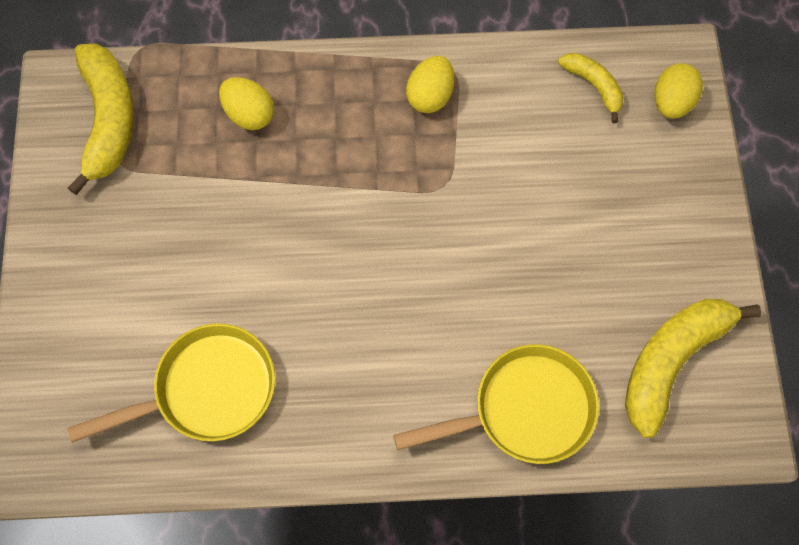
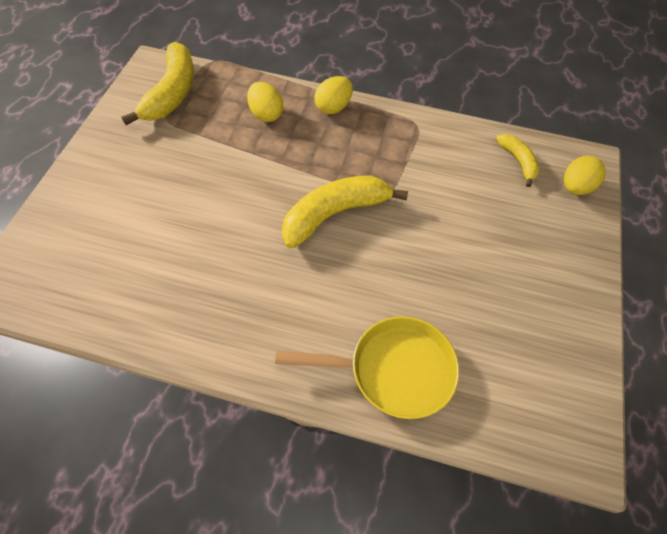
camera: 15 degrees right, 10 degrees down
(207, 390) = (152, 277): yellow pan -> none
(430, 96) = (395, 136): yellow egg -> yellow egg (333, 107)
(672, 361) = (530, 371): yellow banana -> yellow banana (335, 214)

